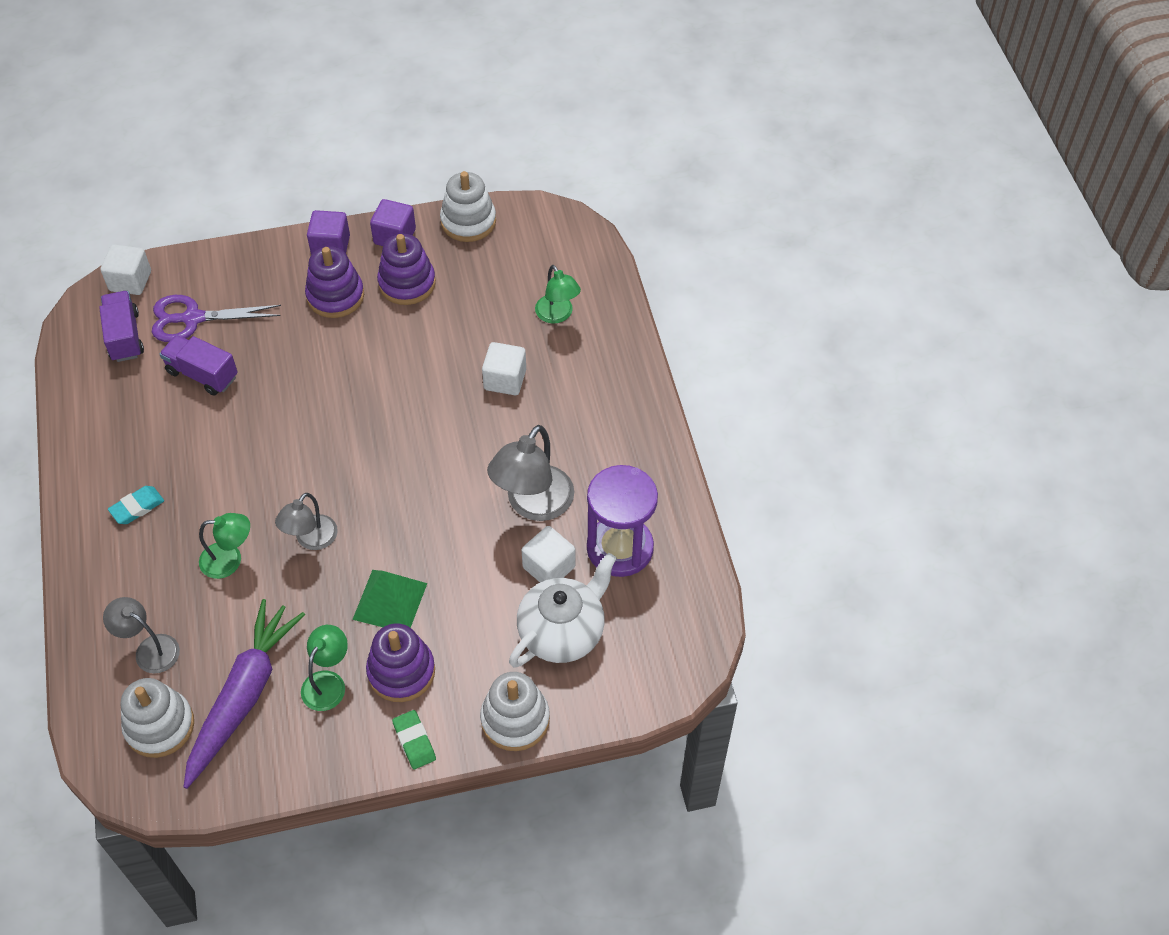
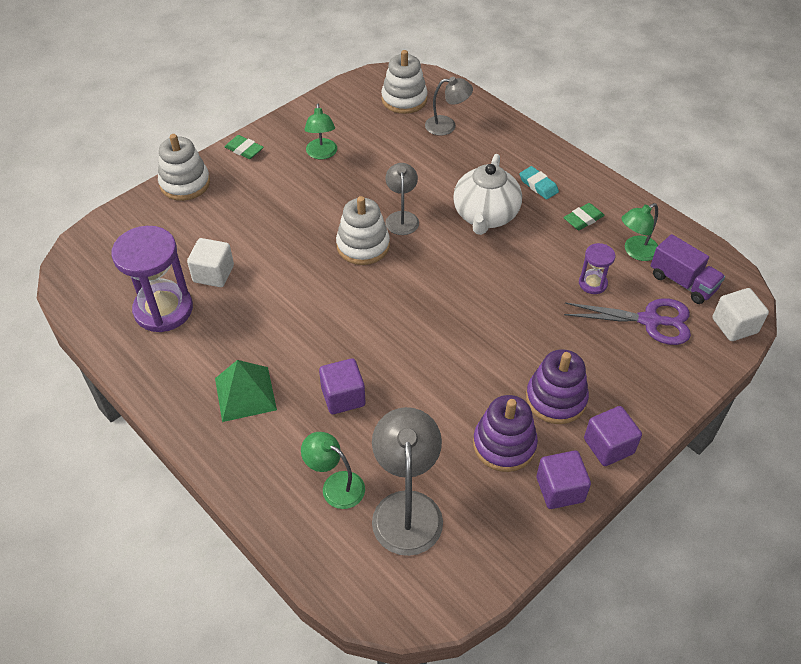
camera: 150 degrees right, 5 degrees down
(137, 443) = (583, 219): none -> green eraser
(137, 507) = (538, 185): turquoise eraser -> turquoise eraser turned 60 degrees counterclockwise
(193, 318) = (649, 321): purple scissors -> purple scissors turned 45 degrees clockwise
(202, 374) = (592, 283): purple truck -> purple hourglass
(230, 560) = (445, 184): green lamp -> green lamp (635, 252)
(244, 696) = (368, 129): purple carrot -> none
(390, 601) = (316, 207): green pyramid -> green pyramid (245, 393)
(401, 671) = (278, 177): purple stacking toy -> none
(468, 221) = (503, 549): white stacking toy -> white stacking toy (363, 246)
(505, 379) = (343, 397): white cube -> purple cube
(533, 504) = (252, 309): grey lamp -> grey lamp (407, 508)
(562, 631) = (179, 240): white teapot -> white teapot (485, 216)

